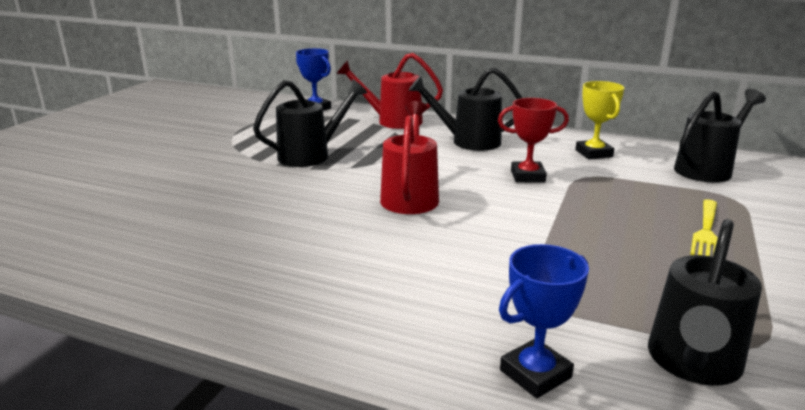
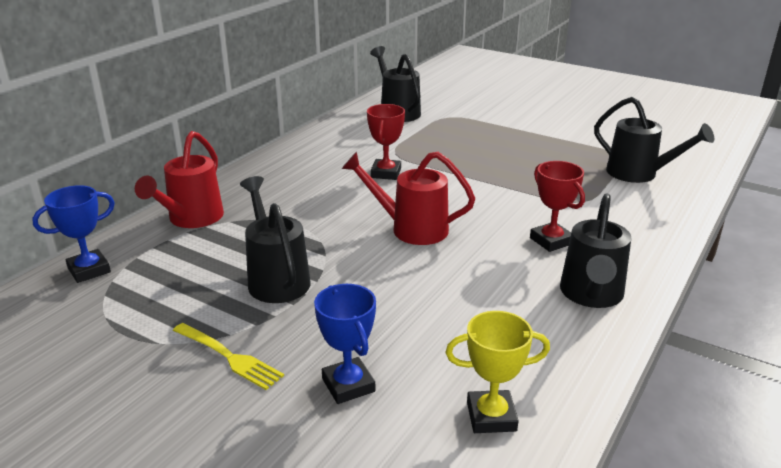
camera: 80 degrees left, 5 degrees up
(413, 274) = (551, 241): none -> red trophy
(468, 141) = (287, 186): black watering can -> black watering can (591, 295)
(535, 374) = (659, 215): blue trophy -> blue trophy (348, 385)
(593, 153) = (348, 140): yellow trophy -> yellow trophy (491, 416)
(706, 230) = (493, 136): yellow fork -> yellow fork (229, 357)

